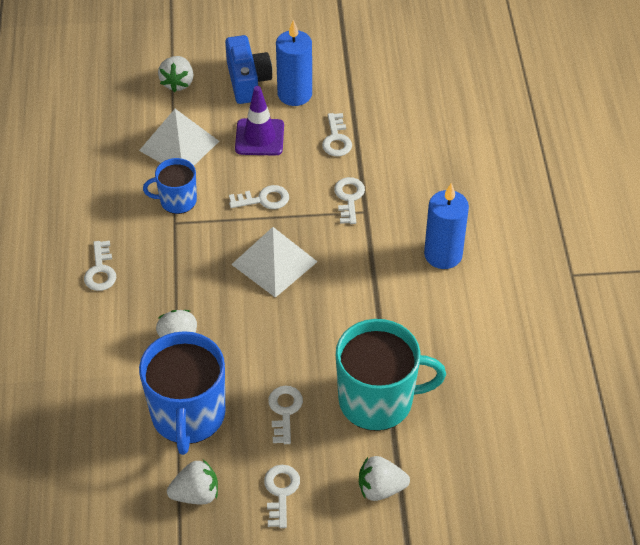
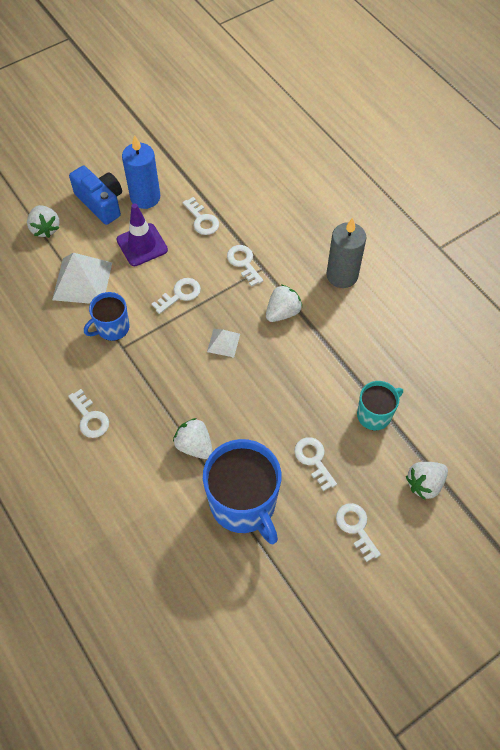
camera: 30 degrees left, 10 degrees up
(196, 494) = (294, 566): white strawberry -> white strawberry (282, 312)
(274, 263) = (223, 342): white pyramid -> white pyramid, size x0.52
(378, 400) = (375, 414): turquoise mug -> turquoise mug, size x0.55
(443, 255) = (342, 275): blue candle -> grey candle

